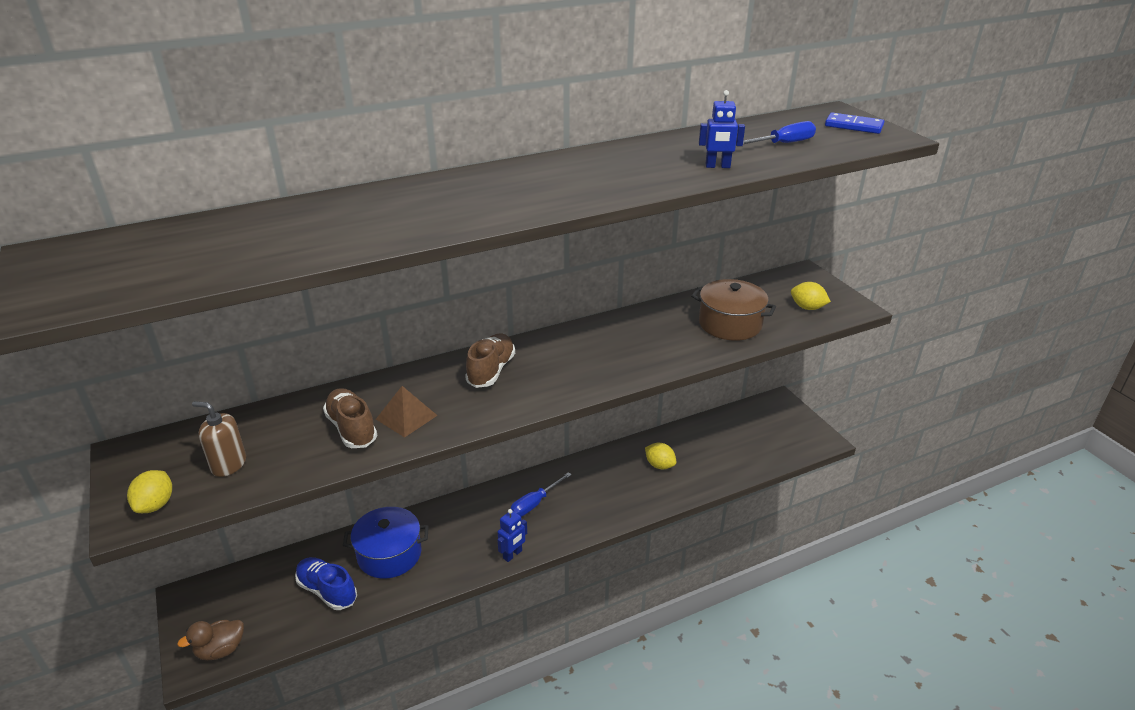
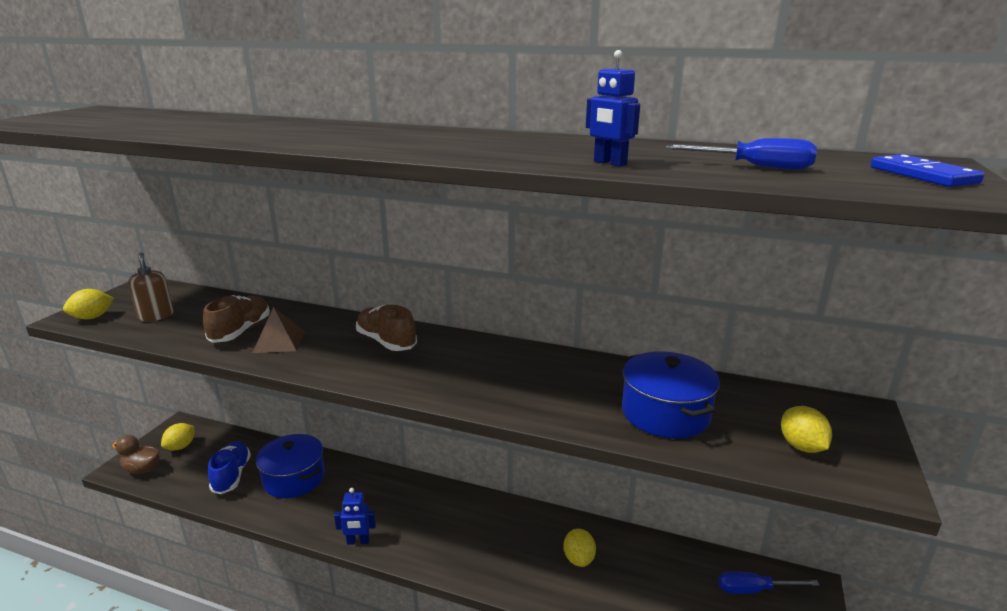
camera: 45 degrees right, 10 degrees down
(226, 608) = (181, 447): none -> yellow lemon
(491, 371) = (386, 341): brown shoe -> brown shoe turned 105 degrees counterclockwise
(535, 503) = (430, 514): blue screwdriver -> blue screwdriver (754, 590)
(730, 324) = (665, 413): brown pot -> blue pot

